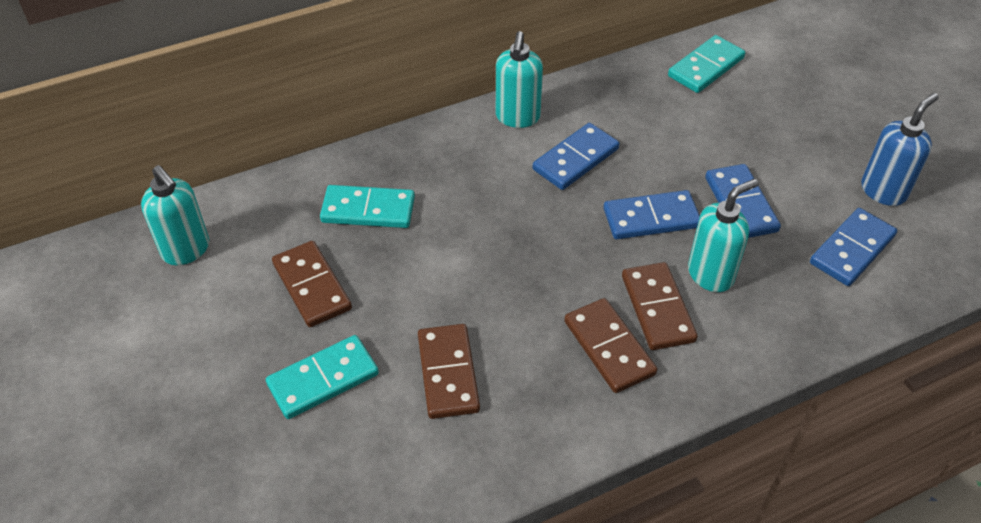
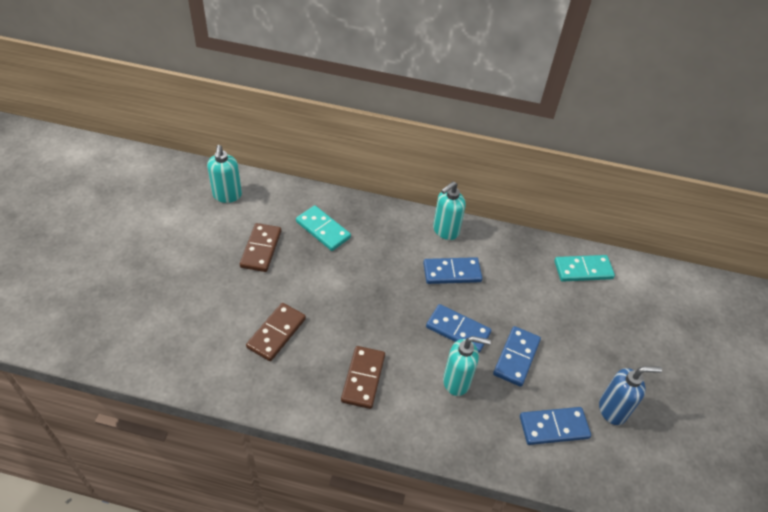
camera: 35 degrees right, 0 degrees up
(323, 379) = (222, 295): turquoise domino -> none
(657, 308) = (409, 378): brown domino -> none

